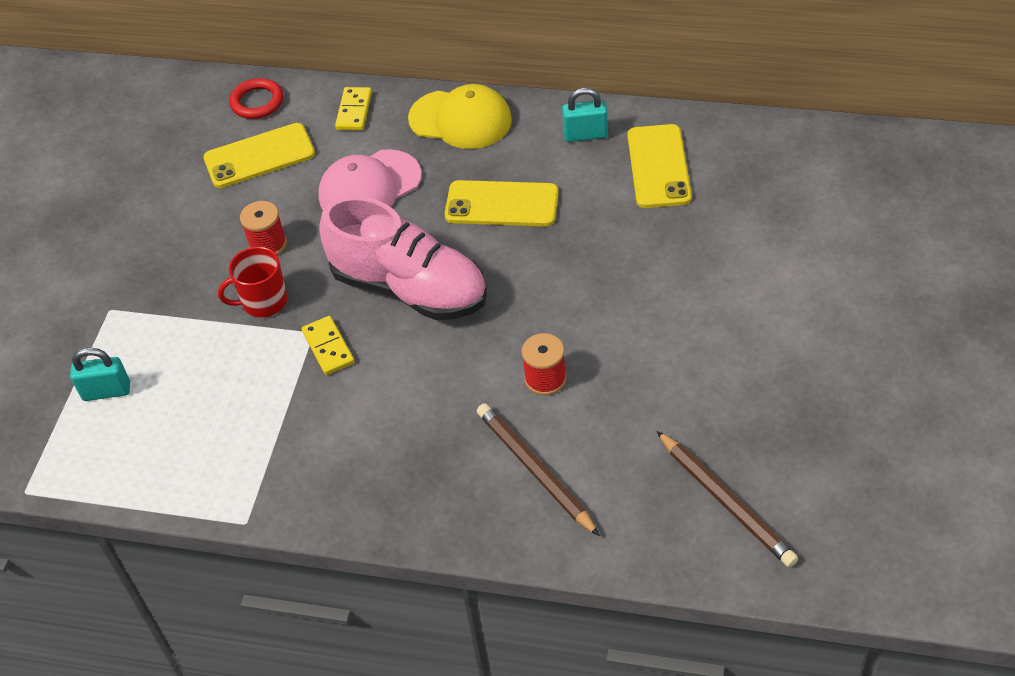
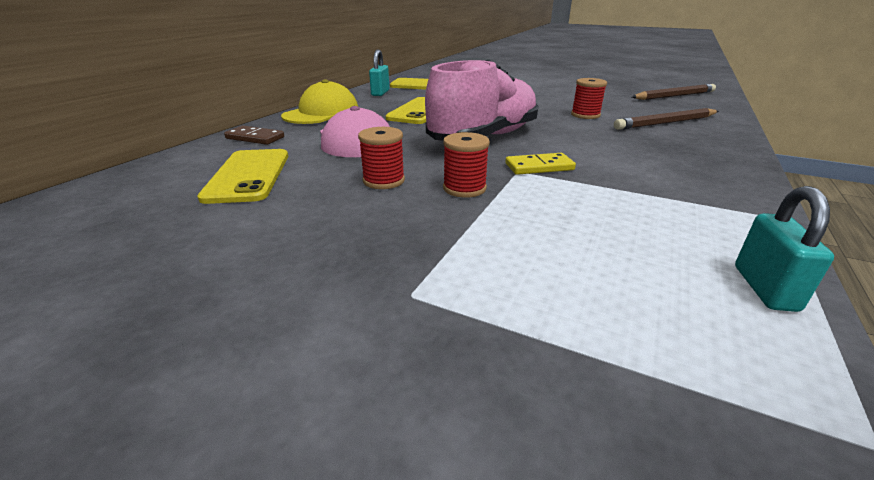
camera: 80 degrees left, 20 degrees down
(106, 391) = (588, 309): turquoise padlock -> turquoise padlock (764, 288)
(257, 102) = (164, 171): red ring -> none
(263, 301) = (464, 188): red mug -> red spool
(354, 111) = (255, 138): yellow domino -> brown domino

